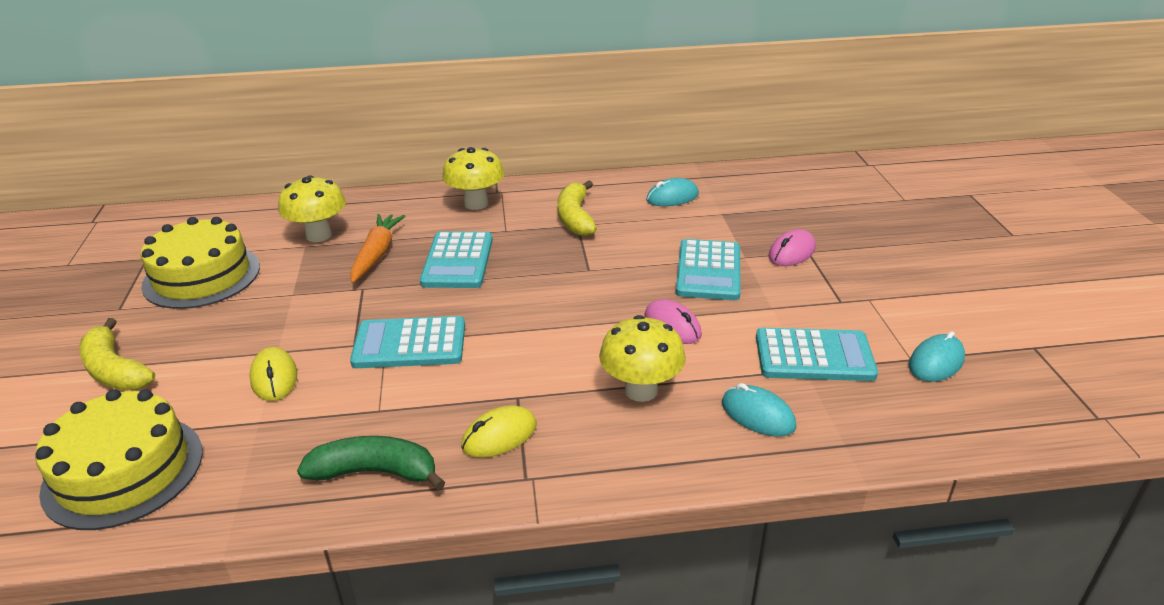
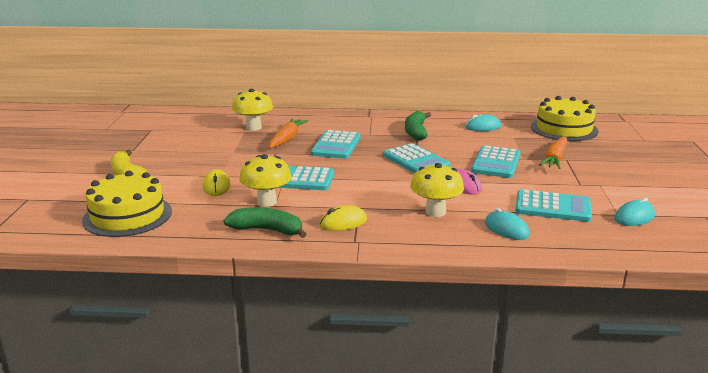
camera: 10 degrees right, 10 degrees down
(202, 276) = (181, 140): yellow cake -> yellow cake (564, 129)
(476, 204) = (354, 120): yellow mushroom -> yellow mushroom (267, 202)
(575, 218) = (416, 132): yellow banana -> green banana
(587, 280) = (416, 161): none -> turquoise calculator
(791, 252) = (555, 159): pink mouse -> orange carrot

